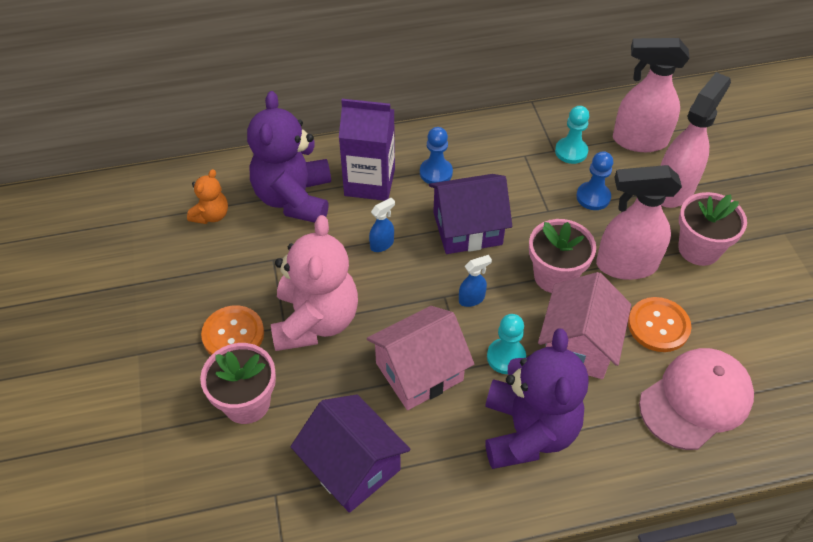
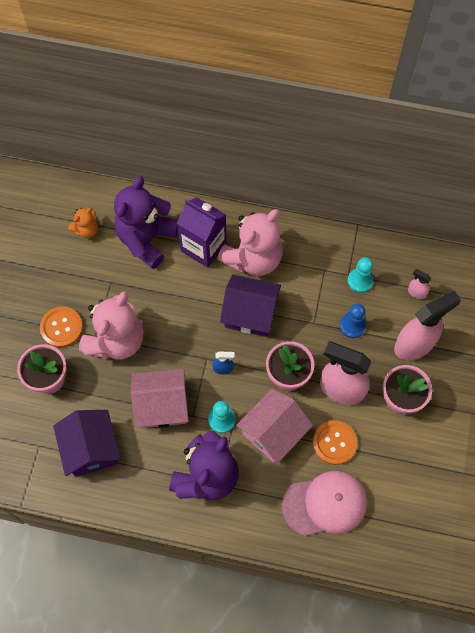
camera: 25 degrees right, 15 degrees up
(382, 244) = (186, 301): blue spray bottle -> none
(436, 173) = (253, 258): blue pawn -> pink teddy bear
(639, 140) = (416, 292): pink spray bottle -> pink spray bottle, size x0.44

